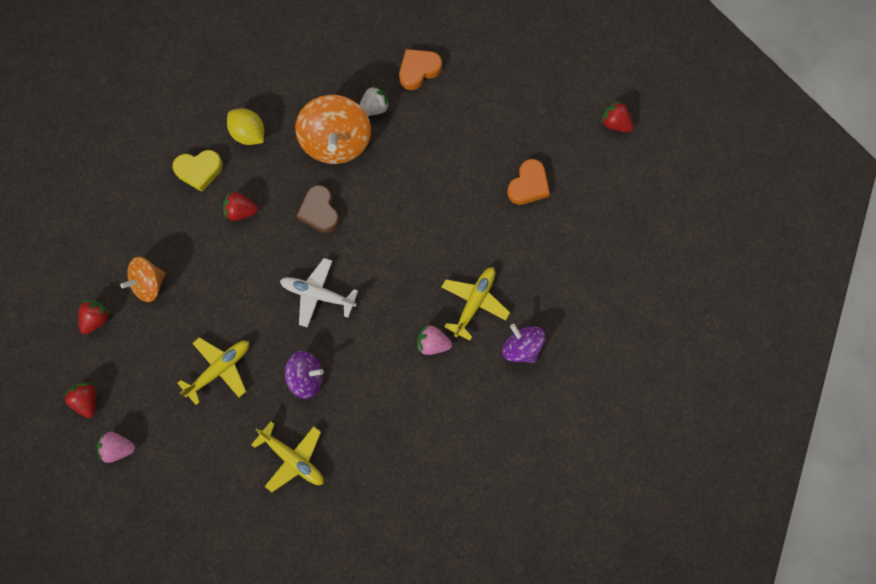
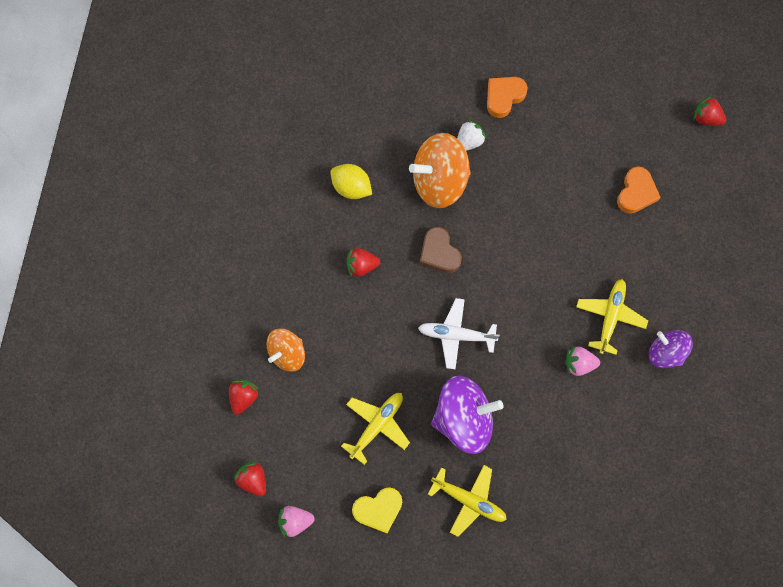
camera: 10 degrees left, 0 degrees up
(199, 170) = (311, 232): yellow heart -> yellow heart (378, 509)
(306, 378) = (464, 419): purple spinning top -> purple spinning top, size x1.65
(336, 141) = (439, 181): orange spinning top -> orange spinning top turned 90 degrees clockwise

